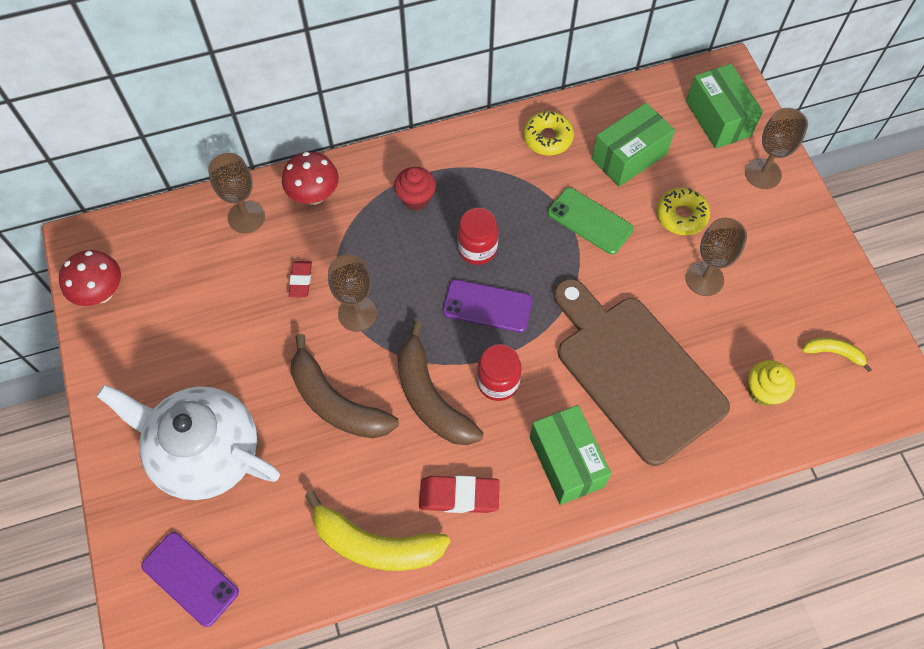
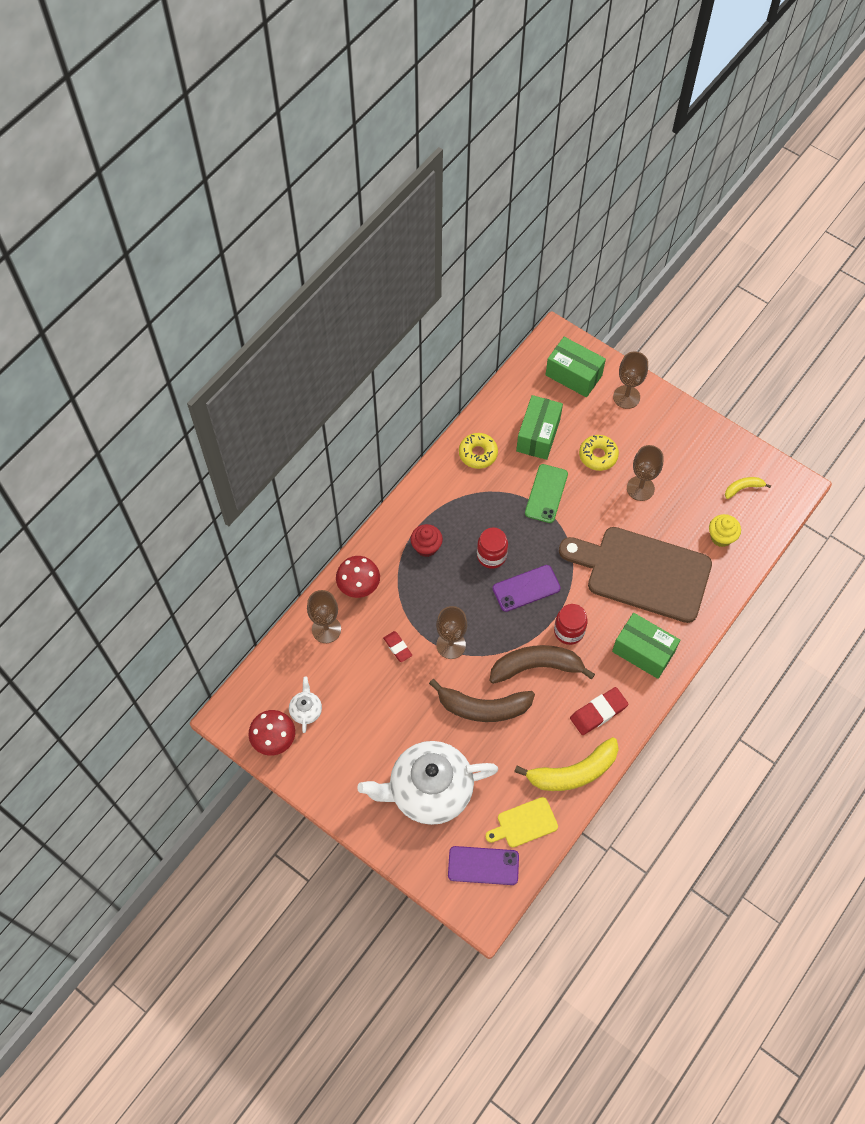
camera: 35 degrees left, 0 degrees up
(157, 284) = (306, 710): none -> white teapot
(273, 563) = (524, 823): none -> yellow cutting board
(430, 397) = (536, 666): brown banana -> brown banana turned 150 degrees clockwise
(590, 221) = (546, 493): green phone -> green phone turned 75 degrees counterclockwise

